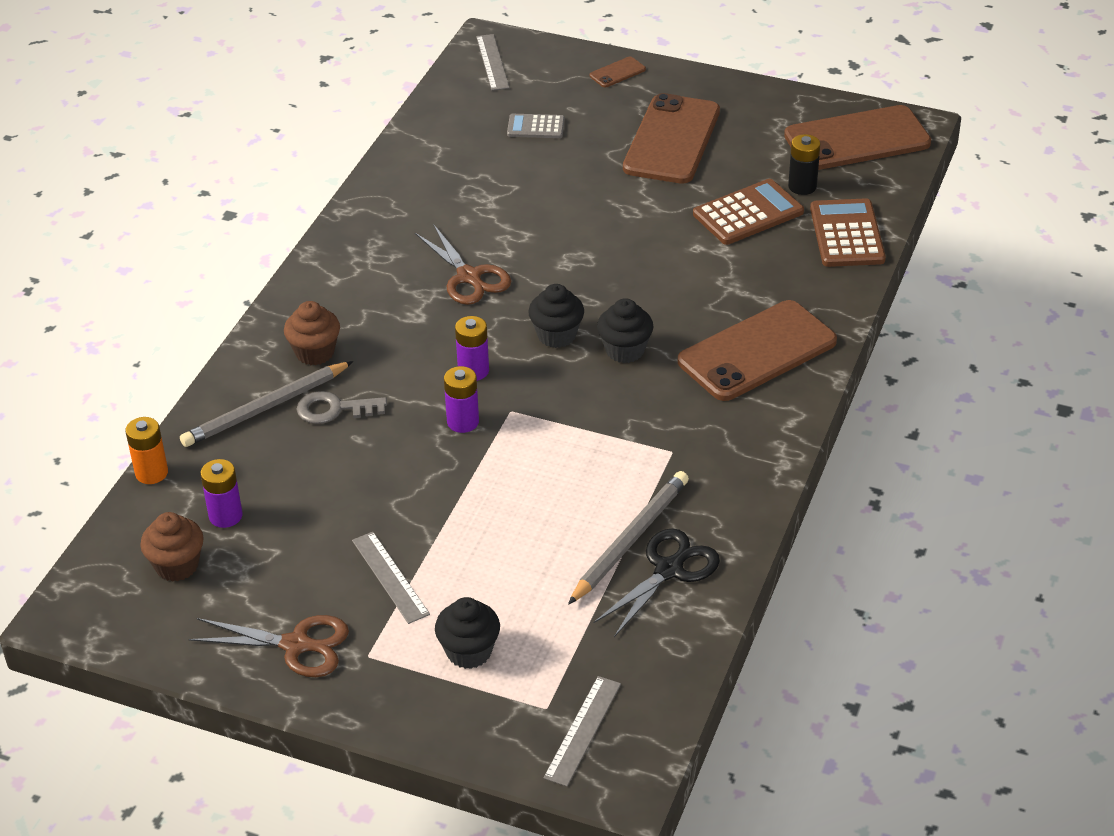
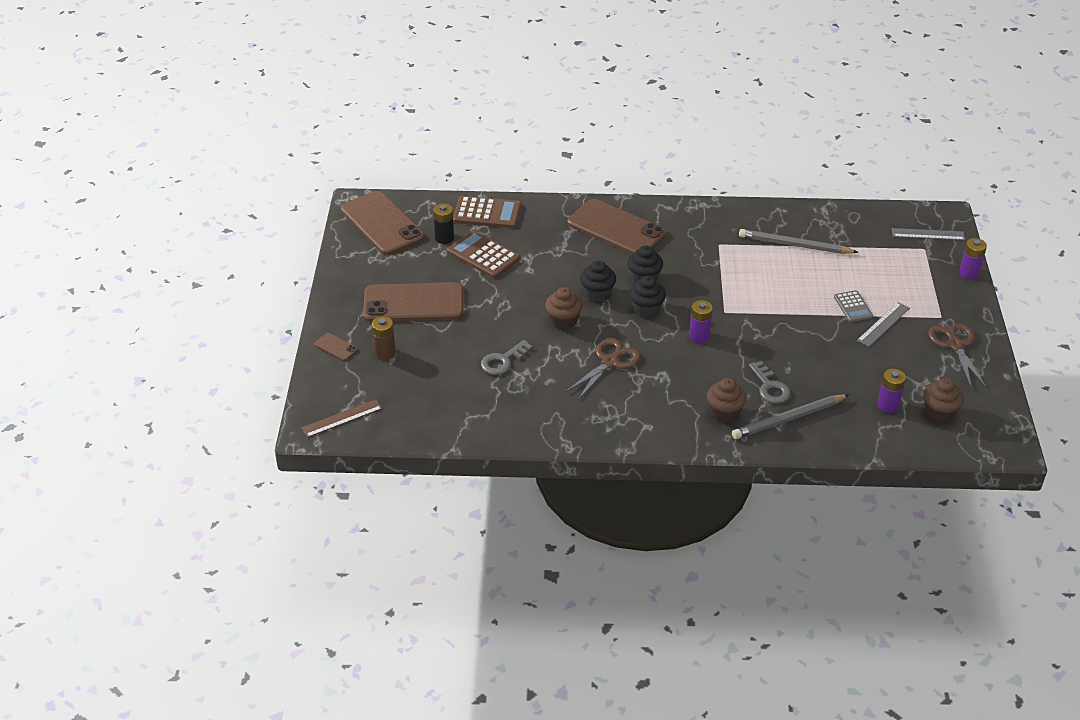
camera: 110 degrees left, 0 degrees up
(151, 473) = (878, 452): orange battery -> none
(266, 408) = (788, 419): grey pencil -> grey pencil turned 120 degrees clockwise
(463, 422) = (746, 329): purple battery -> purple battery (969, 273)
(469, 651) = (910, 282): black cupcake -> black cupcake (597, 294)
(492, 62) = (342, 418): grey ruler -> brown ruler
(522, 190) = (503, 361): none -> grey key
(535, 127) = (423, 373): grey calculator -> grey calculator (853, 307)
(572, 255) = (563, 321): none -> brown cupcake
(588, 105) = (385, 352): none -> brown battery
(669, 569) = (806, 228): black scissors -> none
(847, 234) = (487, 213): brown calculator -> brown calculator turned 150 degrees counterclockwise

